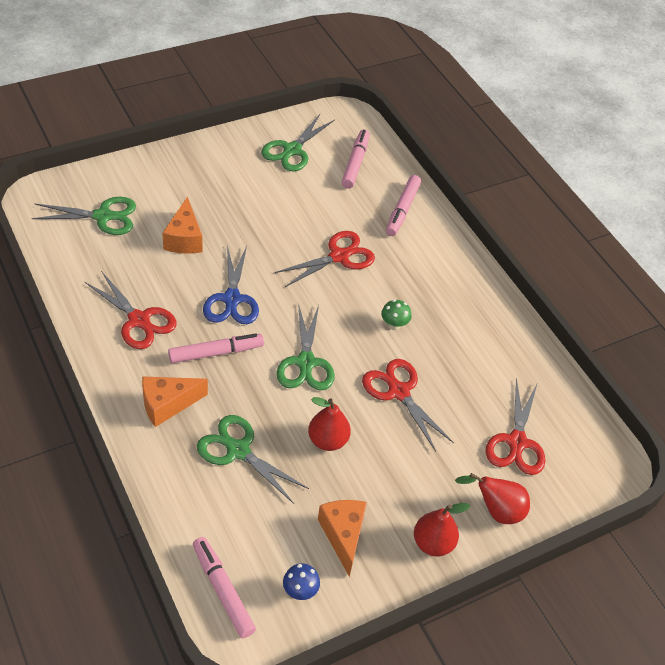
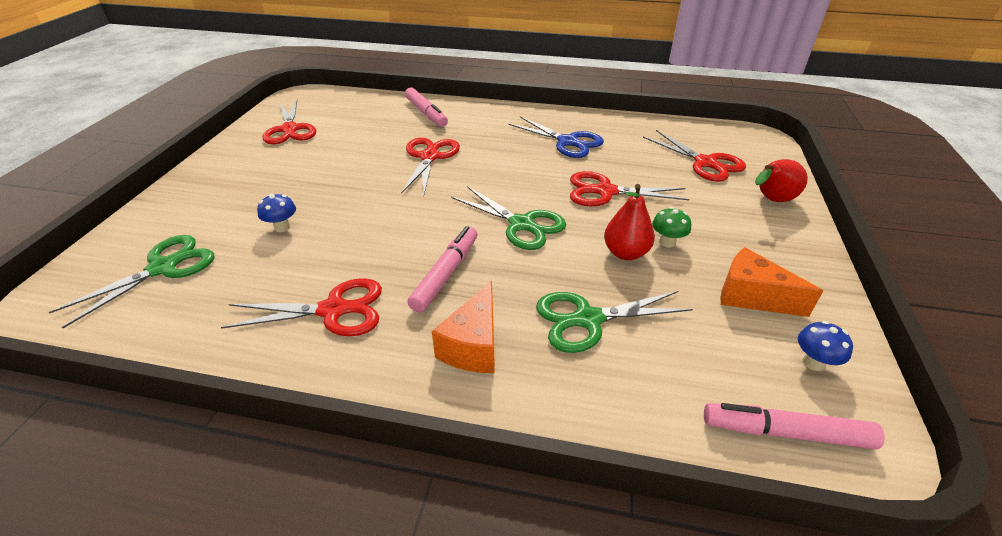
camera: 45 degrees left, 10 degrees down
(184, 239) = (282, 227): orange cheese -> blue mushroom
(232, 299) = (395, 233): blue scissors -> blue scissors (568, 142)
(292, 150) = (290, 130): green scissors -> red scissors
(355, 163) = (351, 111): pink marker -> none
(394, 325) = (532, 164): green mushroom -> green mushroom (667, 242)
(433, 543) = (790, 246): red pear -> none

